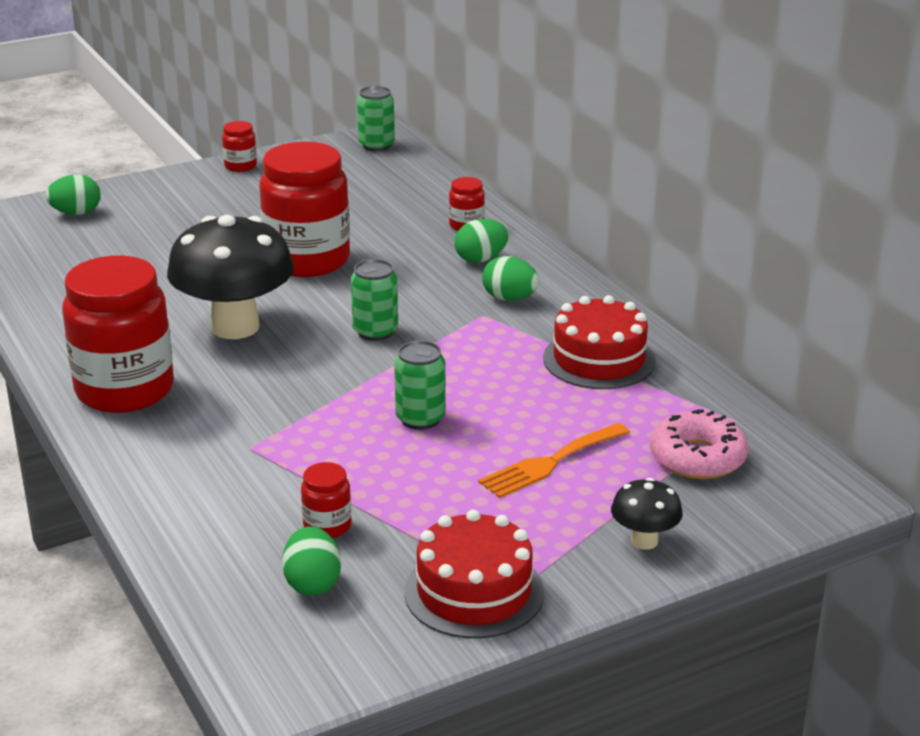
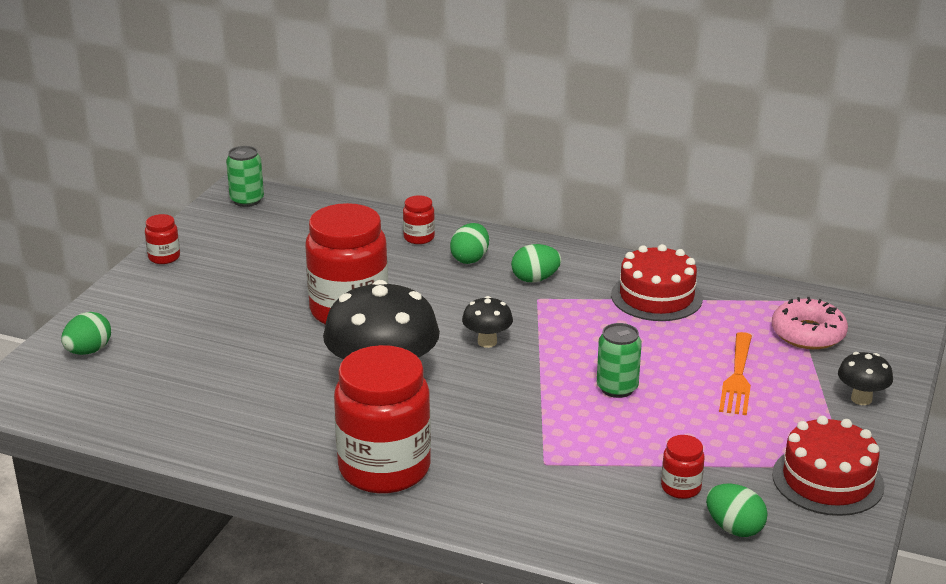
camera: 40 degrees left, 0 degrees up
(375, 331) = (487, 342): green can -> black mushroom

